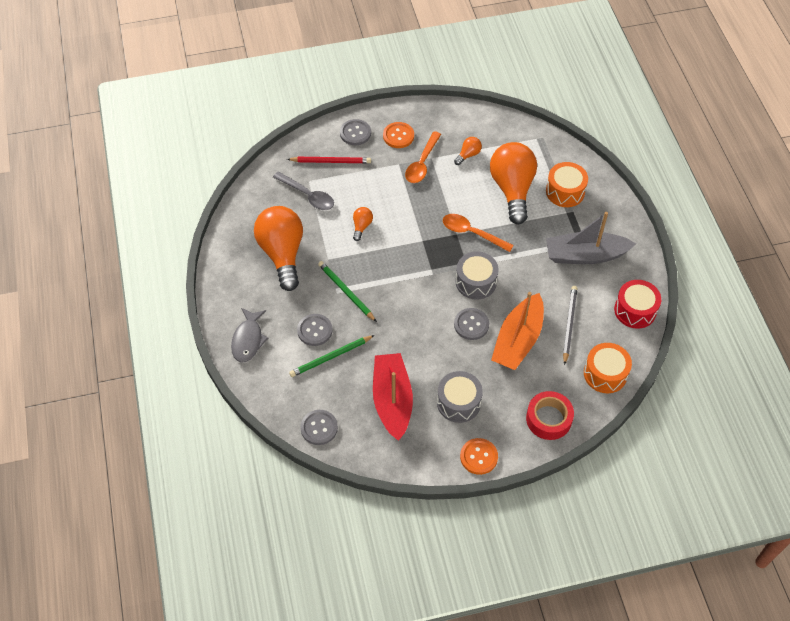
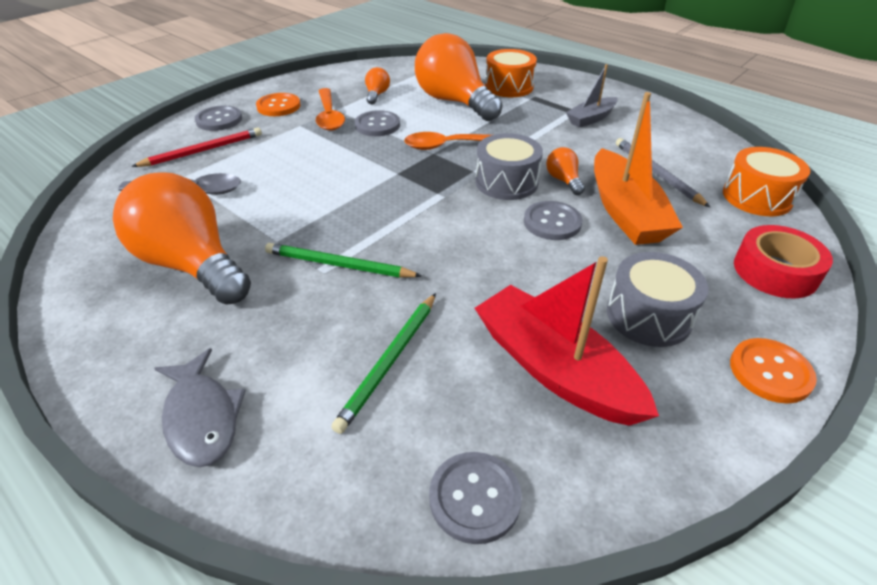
camera: 35 degrees left, 15 degrees down
(314, 330) = (327, 337): grey button -> grey button (377, 125)
(361, 226) = (300, 190): orange light bulb -> orange light bulb (563, 180)
(585, 255) = (591, 118): grey boat -> grey boat, size x0.57
(635, 310) = (698, 137): red drum -> none

